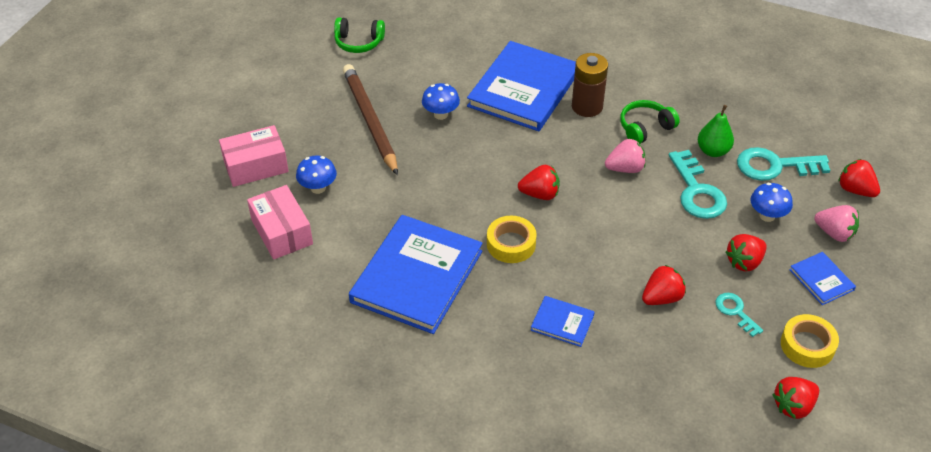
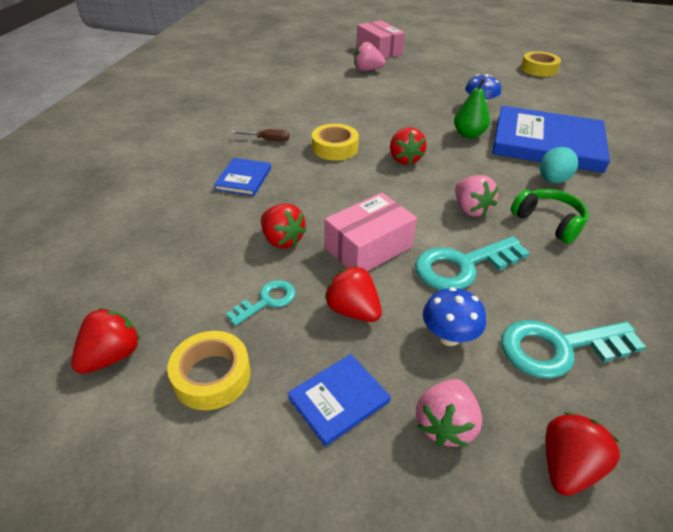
camera: 80 degrees right, 5 degrees down
(282, 232) = (320, 63): pink box -> pink box (368, 247)
(318, 188) = (367, 70): blue mushroom -> pink strawberry
(359, 42) = (538, 69): green headphones -> yellow tape
(370, 121) = (450, 80): brown pencil -> none
(416, 276) = (288, 110): blue book -> none
(485, 299) = (268, 140): none -> brown screwdriver
(587, 106) = (552, 180): brown battery -> turquoise egg
(713, 151) = (547, 281): green pear -> green pear (468, 134)
(774, 166) = (558, 348): turquoise key -> turquoise key turned 90 degrees counterclockwise
(793, 406) = (112, 356): red strawberry -> red strawberry turned 75 degrees clockwise

